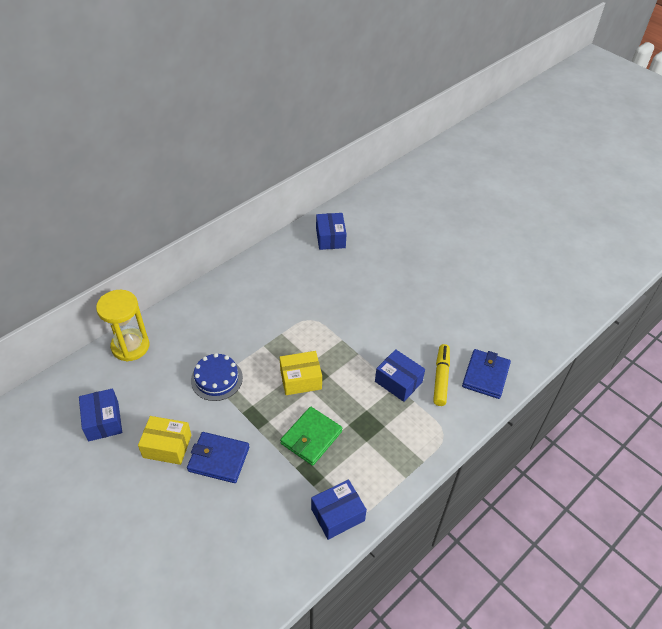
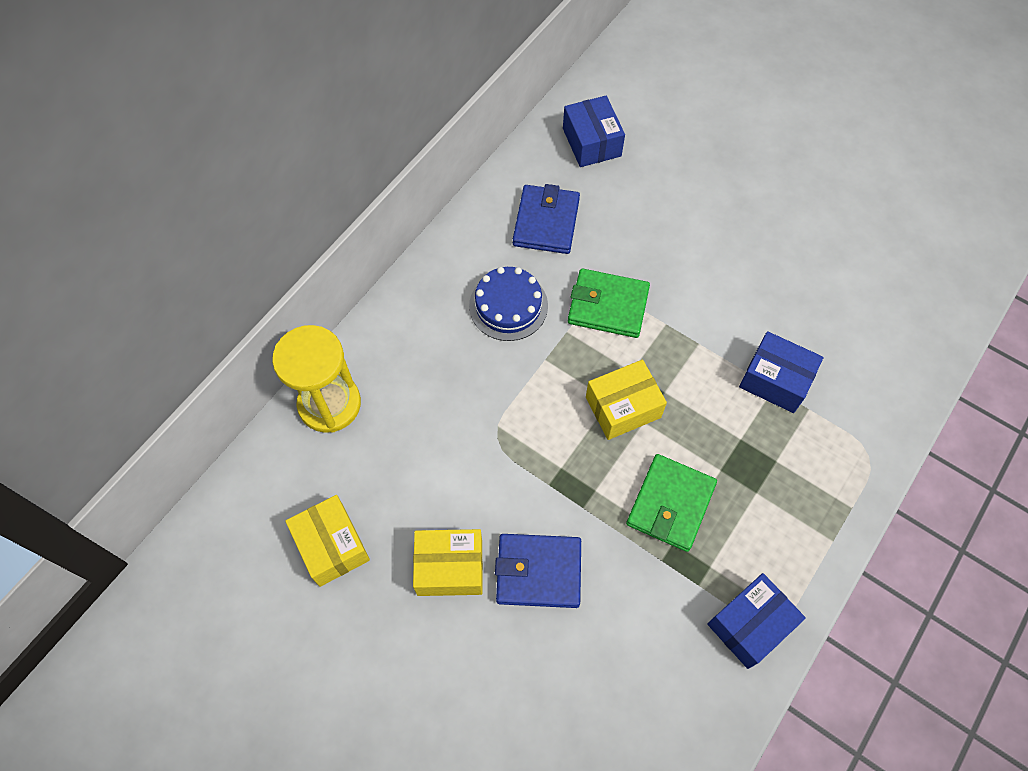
camera: 10 degrees left, 15 degrees up
(103, 421) = (332, 546): blue box -> yellow box
(216, 379) = (489, 434): blue cake -> blue cake (508, 306)
(310, 324) = (608, 306): none -> green wallet
(441, 378) = (838, 360): yellow marker -> none
(485, 375) = (904, 342): blue wallet -> blue wallet (546, 222)

